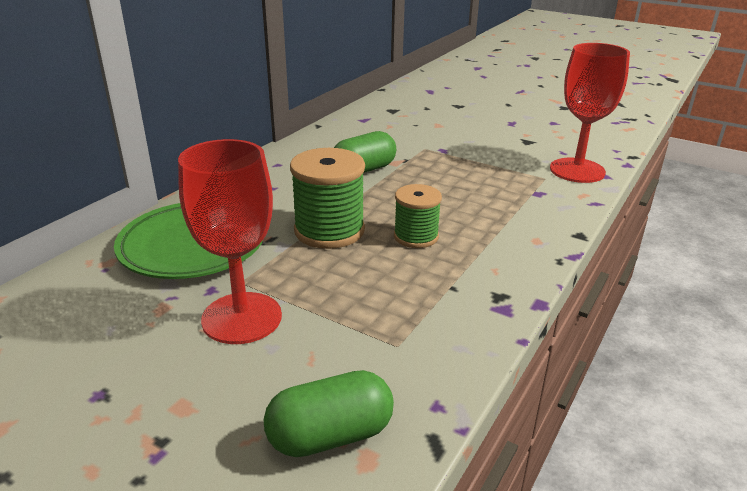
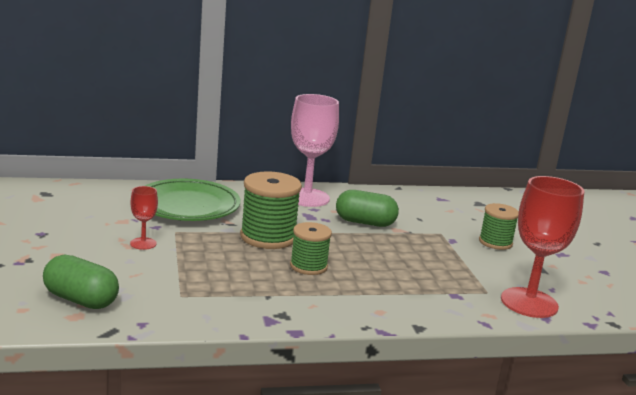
camera: 45 degrees right, 10 degrees down
(242, 318) = (143, 243): red goblet -> red goblet, size x0.48
(274, 173) = (307, 197): none -> pink goblet
(466, 136) = (495, 242): none -> green spool

